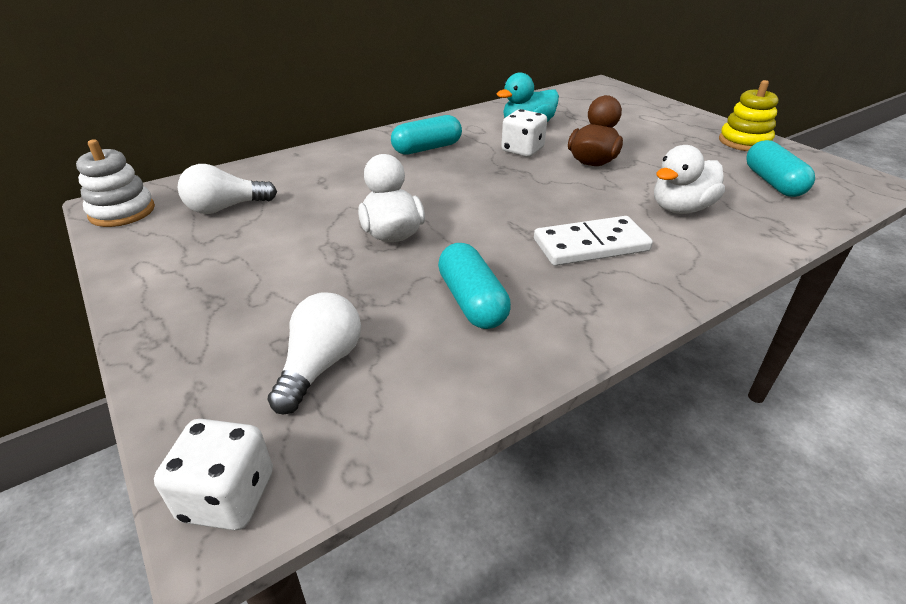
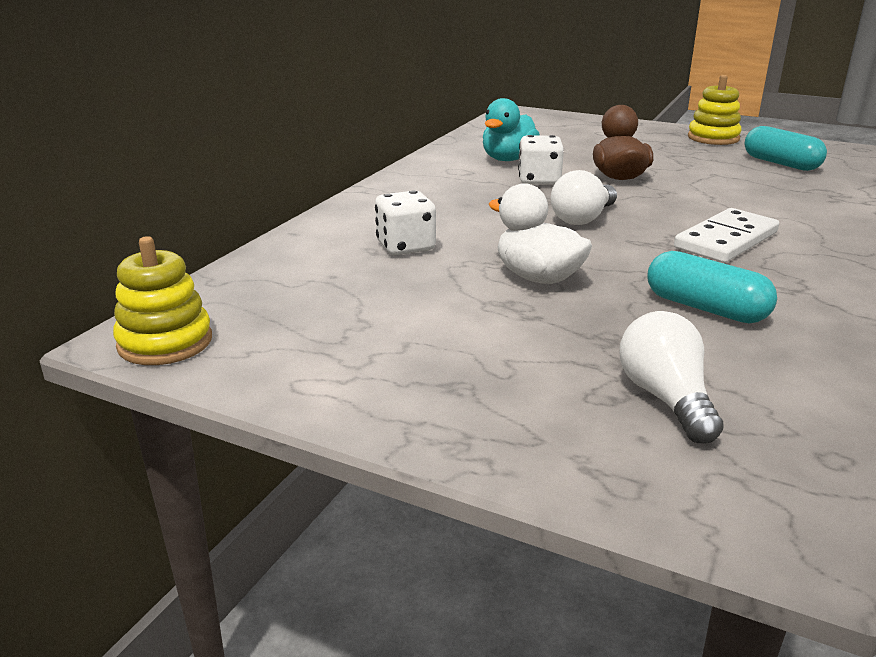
camera: 30 degrees left, 10 degrees down
(122, 212) = (165, 342): white stacking toy -> yellow stacking toy
(226, 208) = (304, 303): white light bulb -> white light bulb (583, 218)
(228, 496) = (769, 521): white dice -> white dice (405, 247)
(427, 148) = (440, 198): turquoise capsule -> none
(680, 208) = (747, 197): white duck -> none

